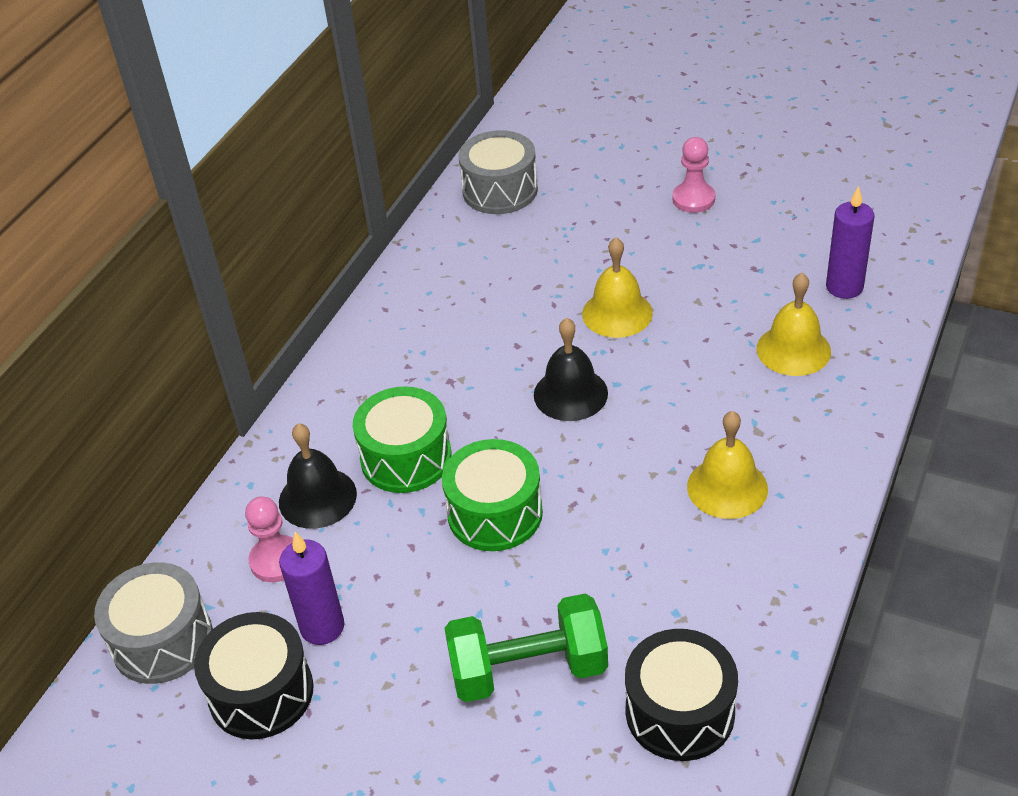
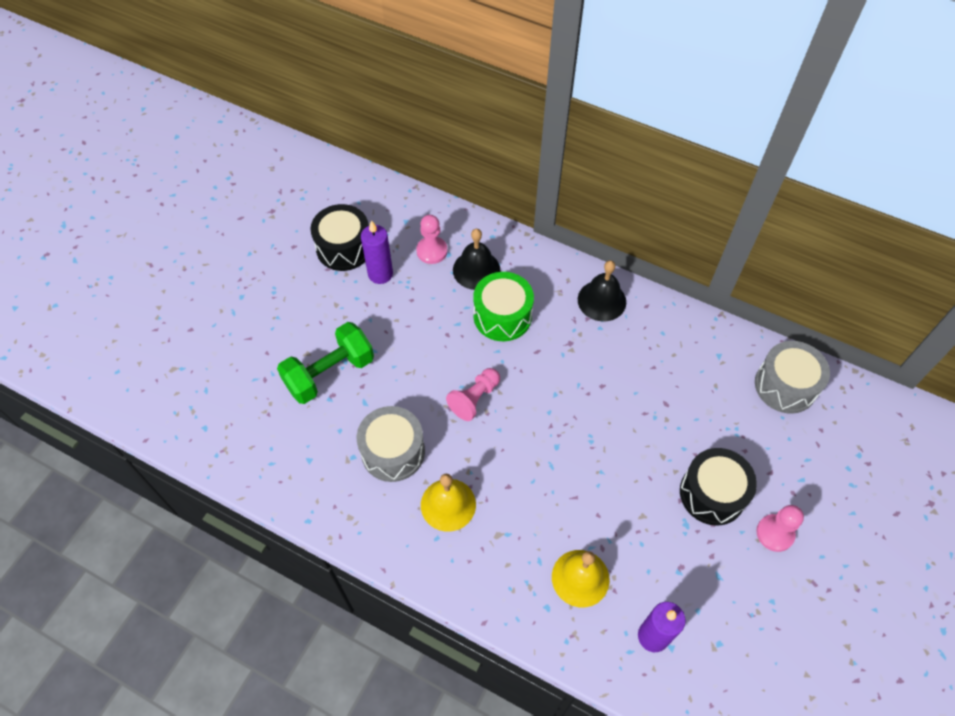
camera: 90 degrees right, 15 degrees up
(162, 640) = (387, 203): grey drum -> grey drum (393, 451)
(495, 513) = (448, 363): green drum -> none
(528, 669) = (329, 373): green dumbbell -> green dumbbell turned 60 degrees clockwise
(554, 476) = (474, 399): none -> pink pawn
(570, 394) = (549, 415): black bell -> black bell (601, 300)
(617, 313) = (631, 455): yellow bell -> none
(680, 712) = (283, 449): black drum -> black drum (712, 493)

